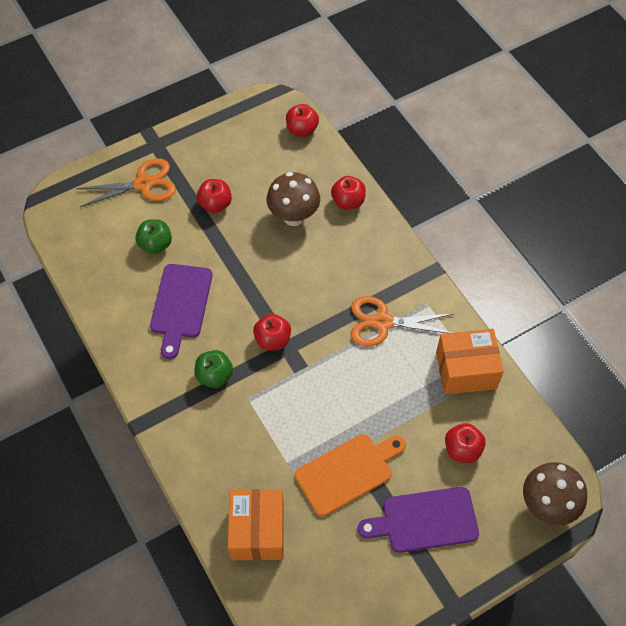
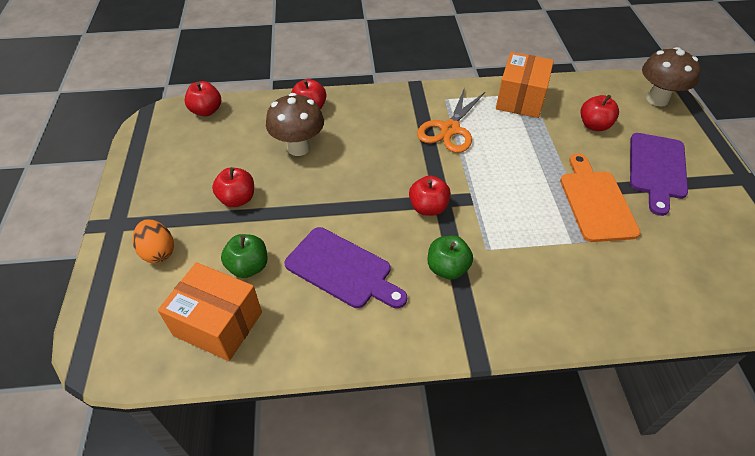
camera: 65 degrees left, 10 degrees down
(143, 184) = (158, 252): orange scissors -> orange egg
(257, 531) = (645, 292): orange box -> orange box (218, 324)

